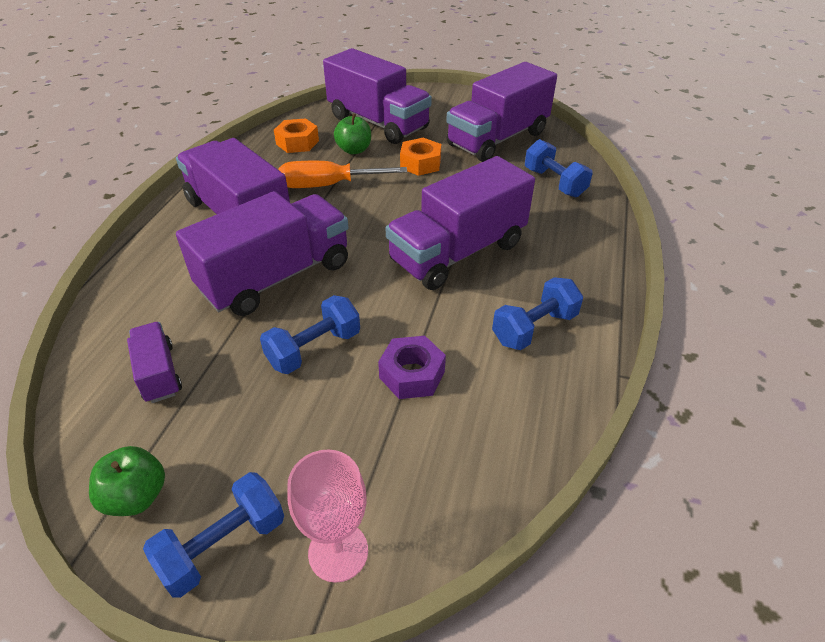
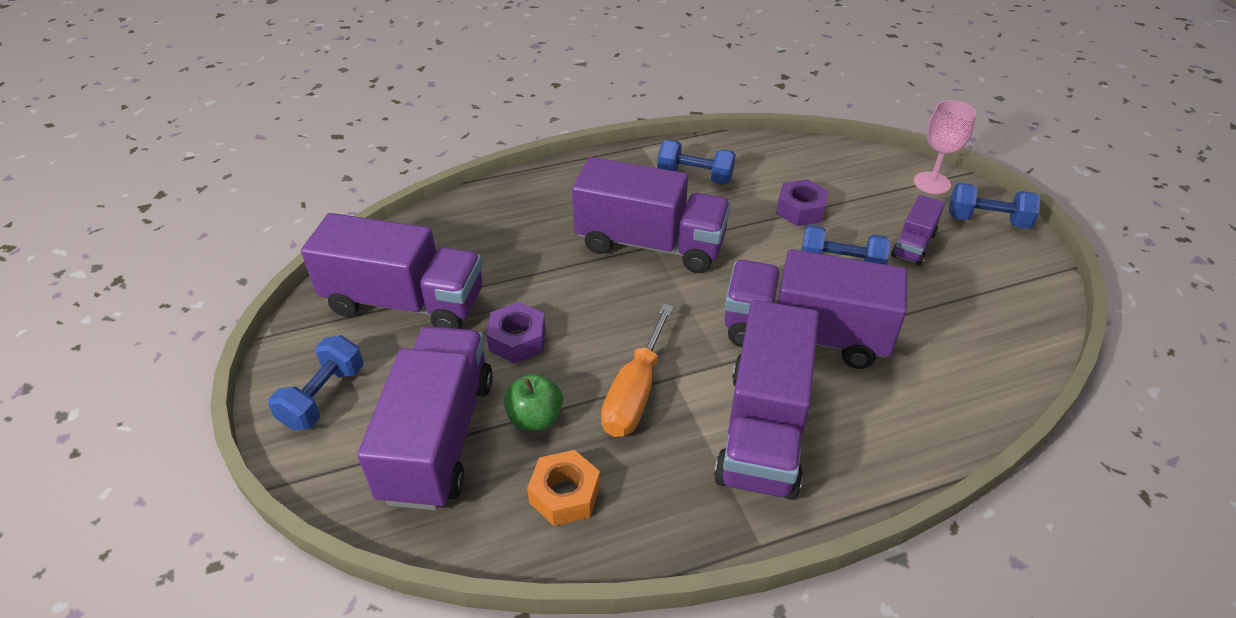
camera: 125 degrees left, 0 degrees up
(136, 496) = (1023, 270): green apple -> none
(159, 373) = (963, 329): purple truck -> purple truck (913, 244)
(327, 185) = (635, 393): orange screwdriver -> orange screwdriver turned 60 degrees clockwise
(420, 163) = (517, 340): orange nut -> purple nut
(554, 183) = (475, 229): blue dumbbell -> blue dumbbell (323, 397)

